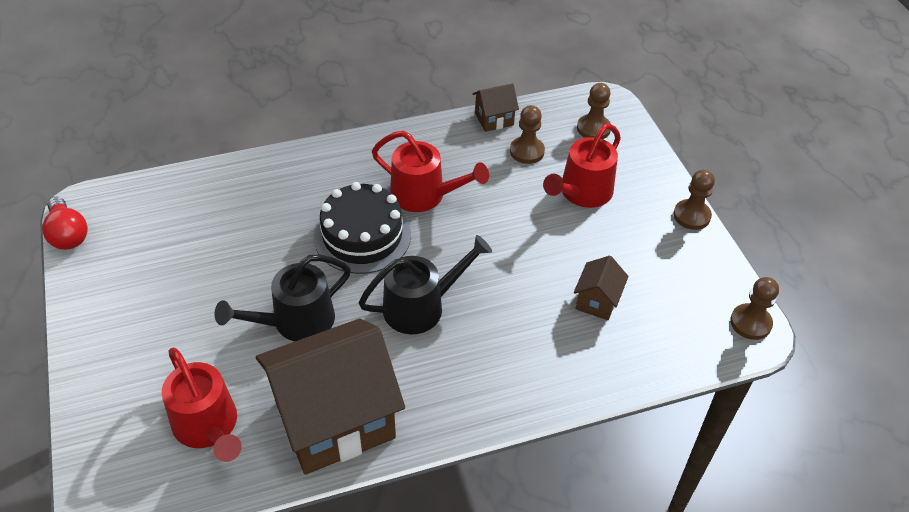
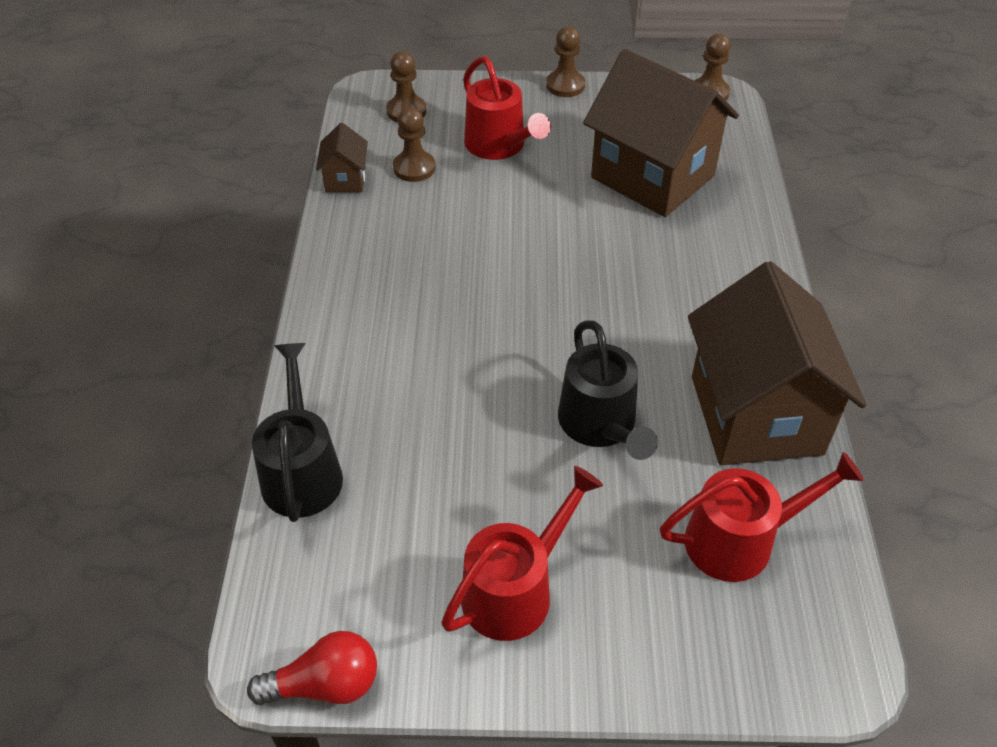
camera: 70 degrees left, 0 degrees up
(362, 236) = (484, 336): black cake -> none
(421, 306) = (614, 307): black watering can -> black watering can (301, 471)
(424, 195) = (442, 266): red watering can -> red watering can (515, 589)
(597, 301) = (652, 177): brown house -> brown house, size x2.33

